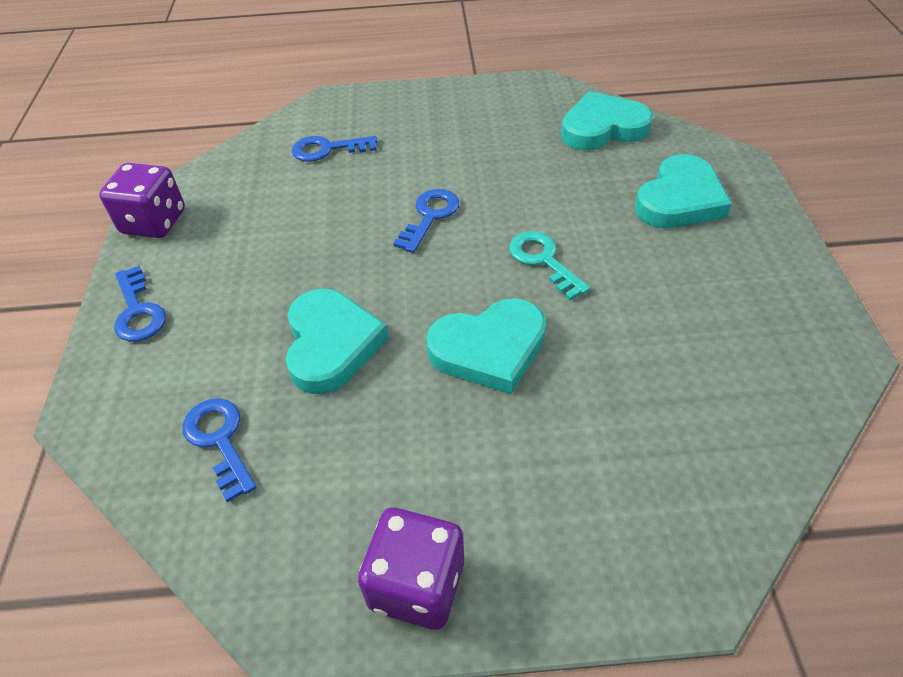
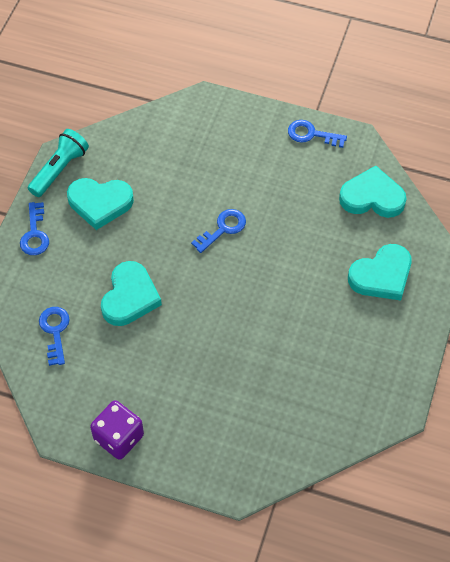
camera: 20 degrees right, 10 degrees up
(154, 222) = (59, 169): purple dice -> turquoise flashlight
(328, 149) = (184, 147): blue key -> blue key (312, 134)
(489, 349) = (211, 333): turquoise heart -> turquoise heart (100, 203)
(543, 261) = (272, 288): turquoise key -> none

